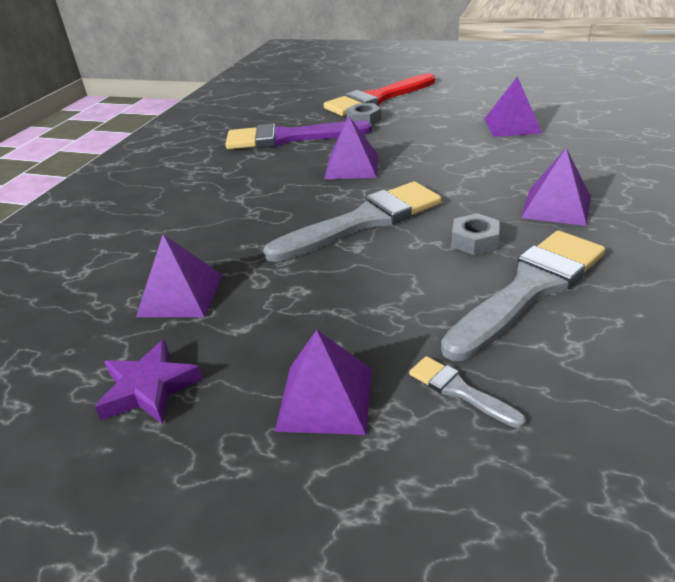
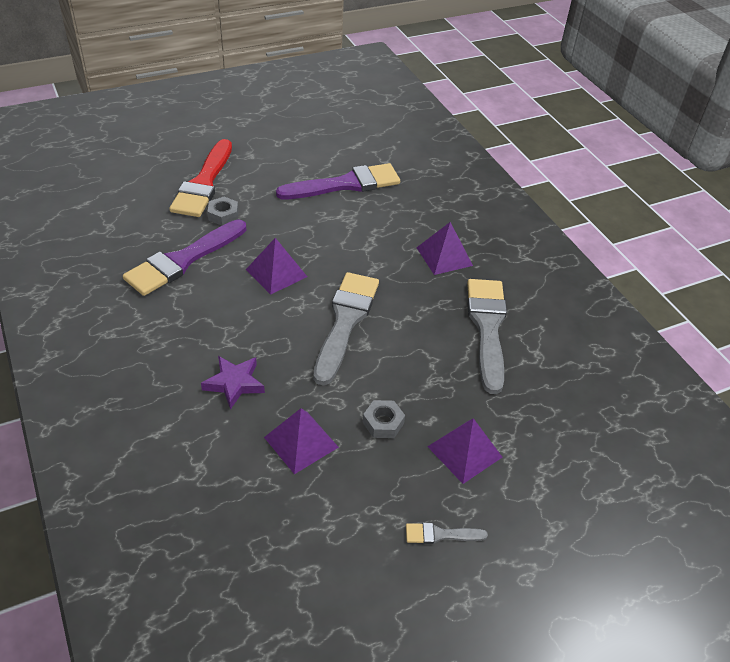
camera: 50 degrees left, 10 degrees up
(149, 388) = (370, 507): purple star -> purple star (234, 383)
(459, 390) = (516, 408): grey brush -> grey brush (440, 535)
(474, 241) = (427, 306): grey nut -> grey nut (383, 423)
(512, 125) = (345, 184): purple pyramid -> purple brush

